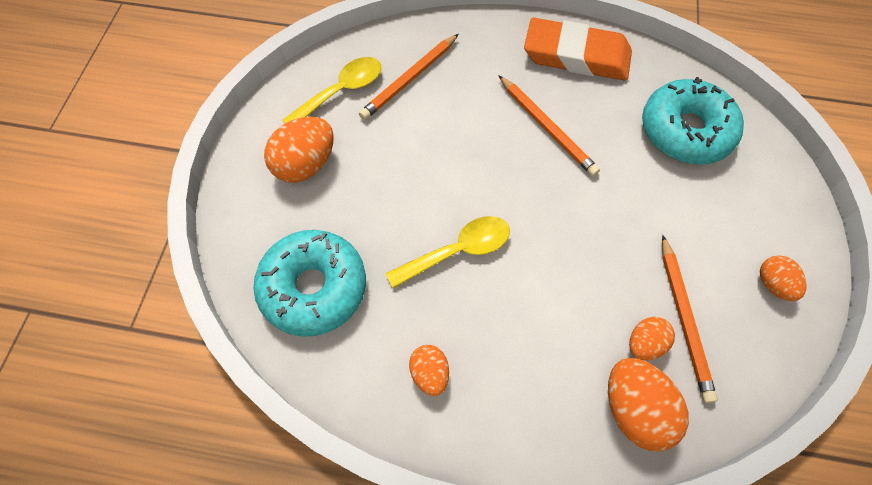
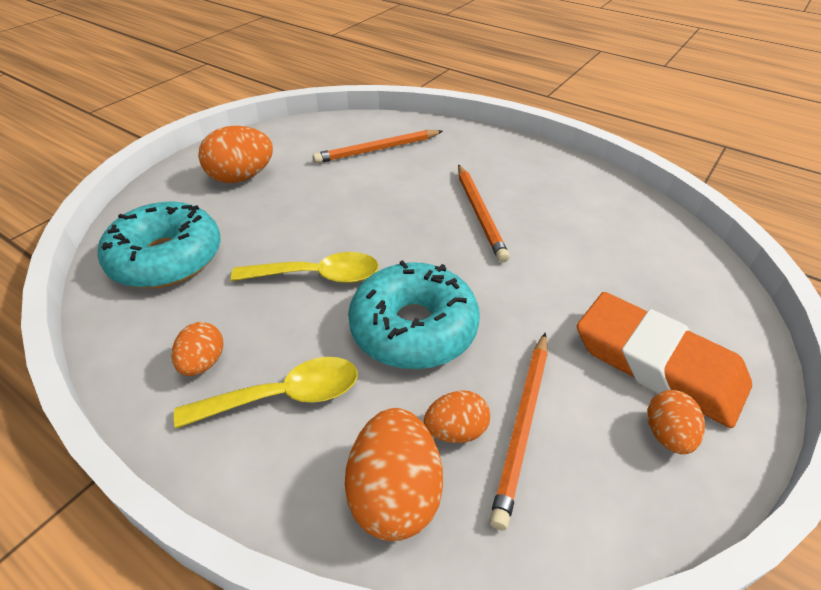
camera: 25 degrees right, 20 degrees down
(341, 91) = (313, 142): yellow spoon -> yellow spoon (284, 396)
(576, 55) = (548, 173): orange eraser -> orange eraser (657, 364)
(685, 131) = (632, 258): turquoise donut -> turquoise donut (413, 328)

